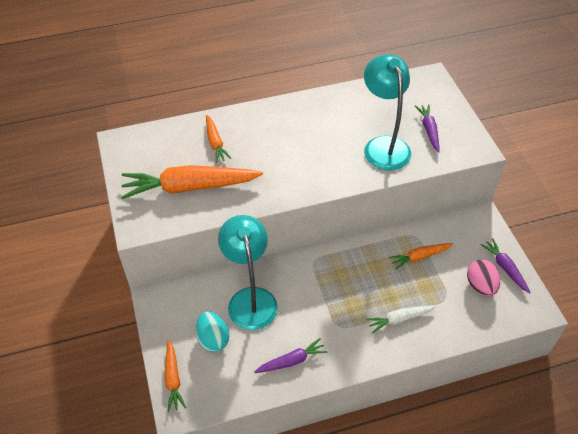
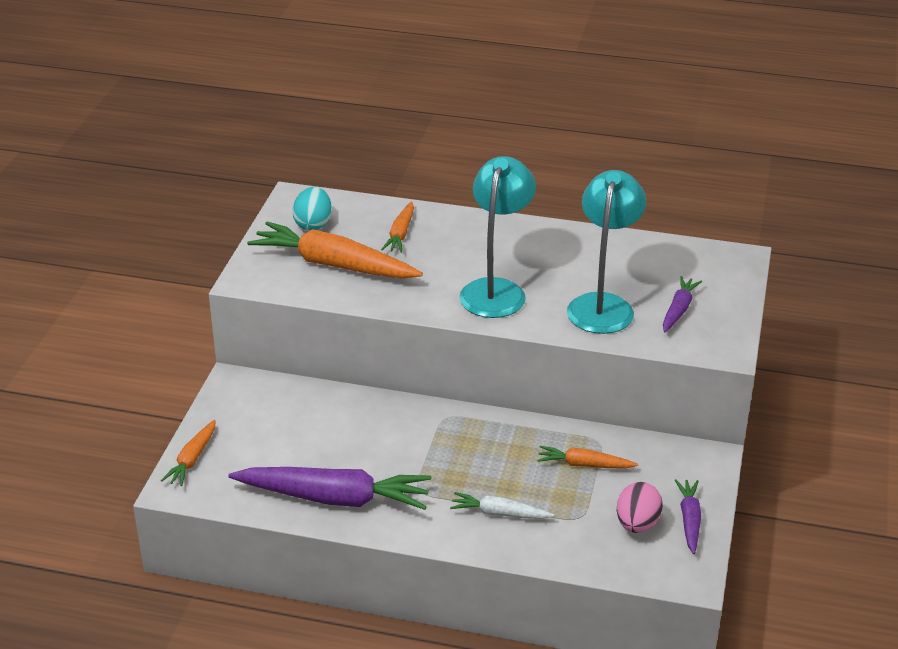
camera: 30 degrees right, 15 degrees down
(213, 339) = (265, 443): turquoise egg -> turquoise egg (313, 224)
(250, 299) = (339, 423): turquoise lamp -> turquoise lamp (496, 290)
(291, 361) = (334, 498): purple carrot -> purple carrot, size x1.97

